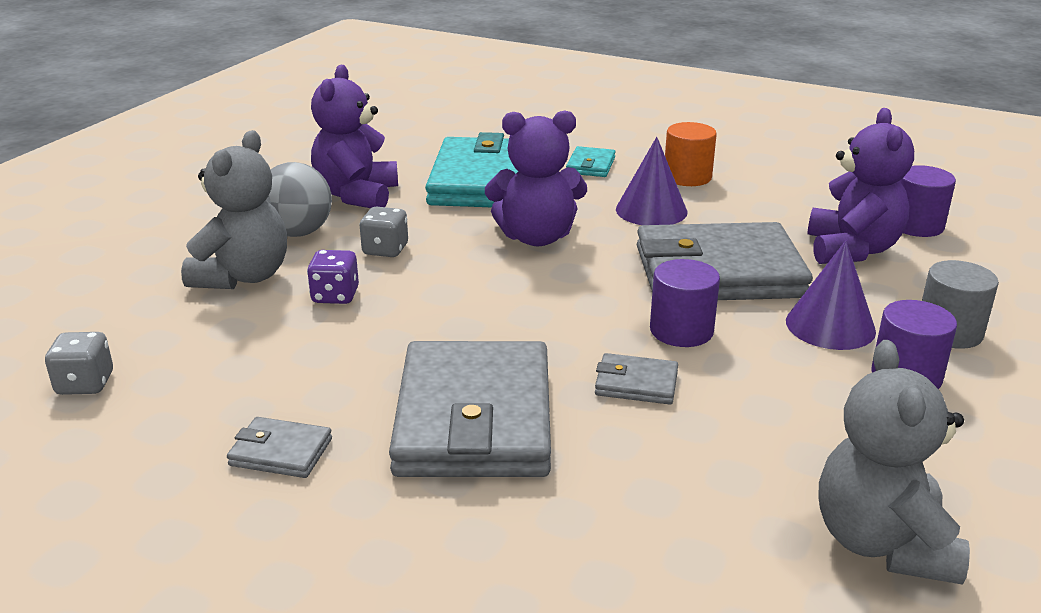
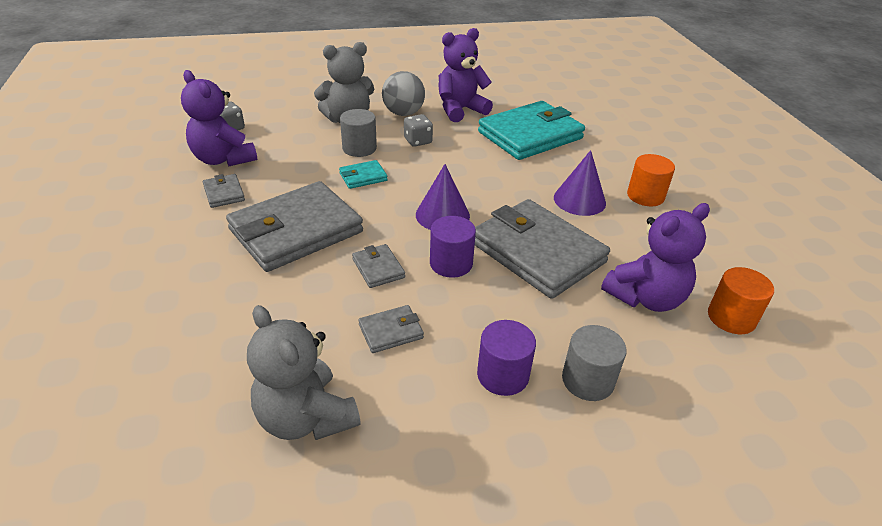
camera: 50 degrees right, 10 degrees up
(335, 296) = (359, 148): purple dice -> grey cylinder
(536, 237) = (491, 176): purple teddy bear -> purple teddy bear (223, 159)
(590, 165) = (603, 158): turquoise wallet -> turquoise wallet (363, 177)
(771, 420) = (391, 331): none -> grey wallet
(830, 326) = (528, 320): purple cone -> purple cone (442, 215)
(882, 543) = (306, 417): grey teddy bear -> grey teddy bear turned 90 degrees counterclockwise
(916, 225) = (731, 318): purple cylinder -> orange cylinder

